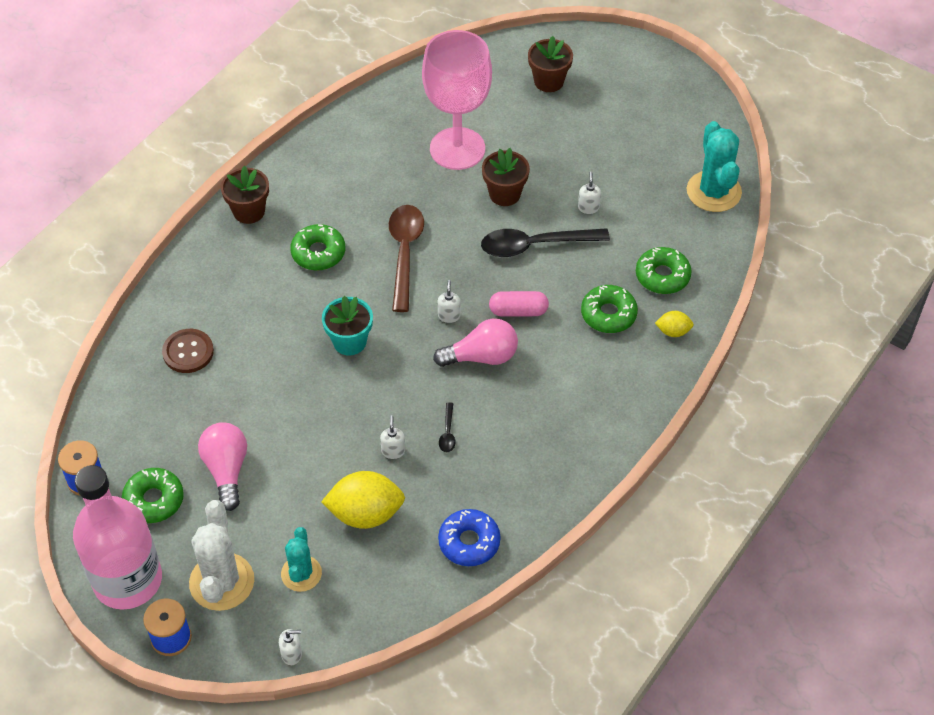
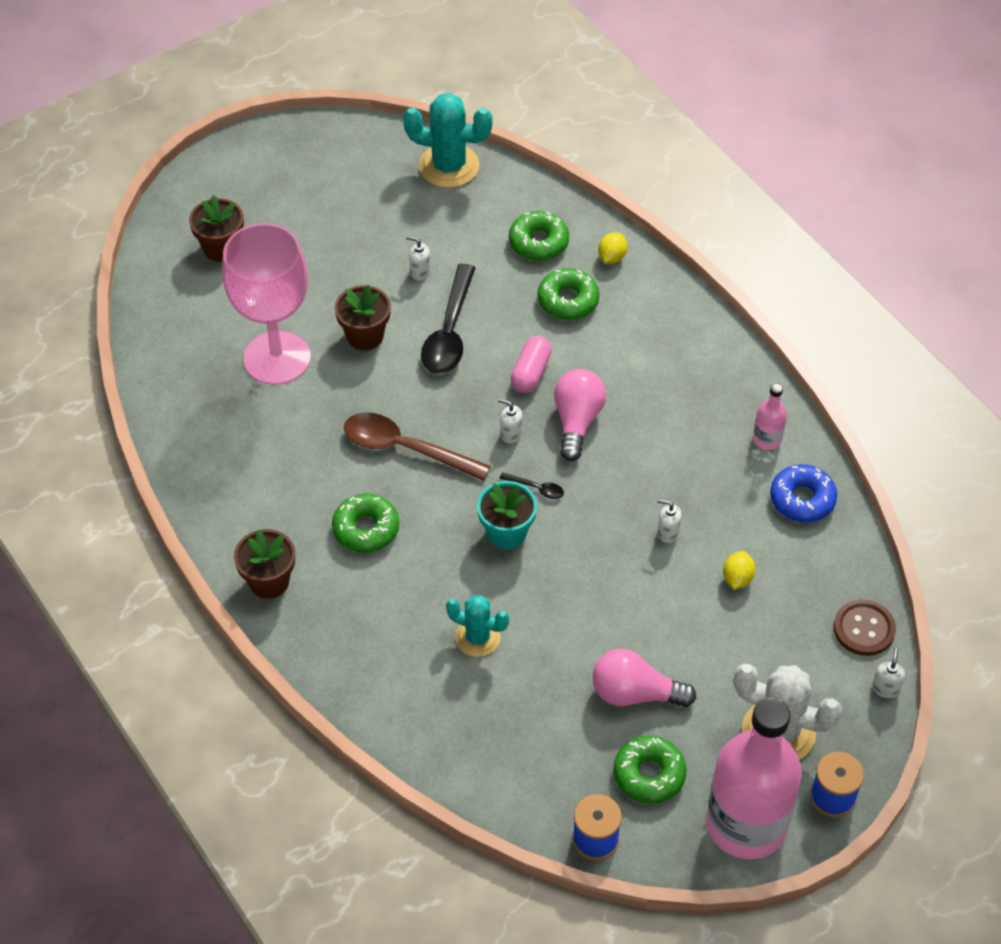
camera: 70 degrees left, 0 degrees up
(188, 352) = (454, 693): brown button -> brown button (864, 629)
(301, 573) = (792, 655): turquoise cactus -> turquoise cactus (477, 637)
(365, 513) = (737, 578): yellow lemon -> yellow lemon, size x0.50
(447, 433) = (662, 479): black spoon -> black spoon (536, 488)
(524, 499) = (767, 439): none -> pink bottle

